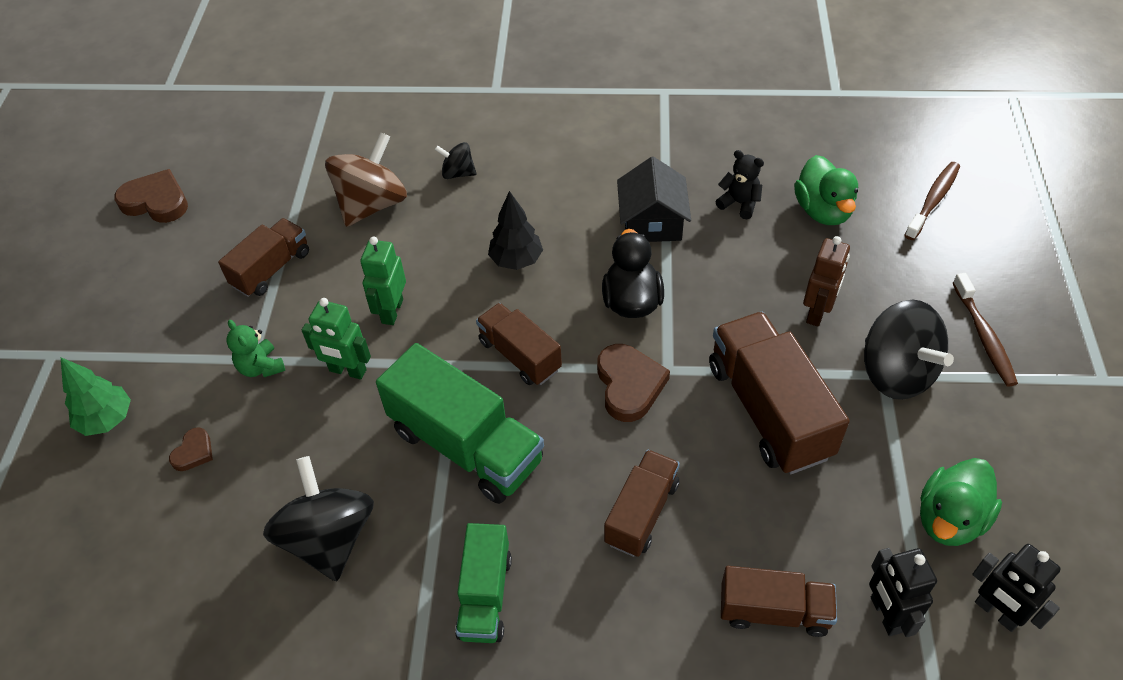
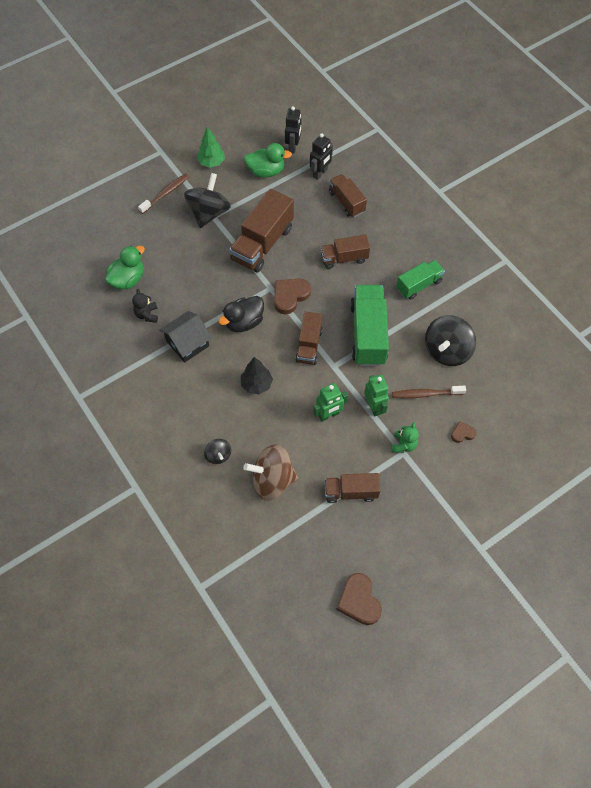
camera: 130 degrees left, 10 degrees up
(107, 420) = (483, 485): green tree -> green tree (211, 162)
(817, 312) = (196, 252): brown robot -> none
(933, 200) = (89, 241): brown toothbrush -> brown toothbrush (426, 394)

